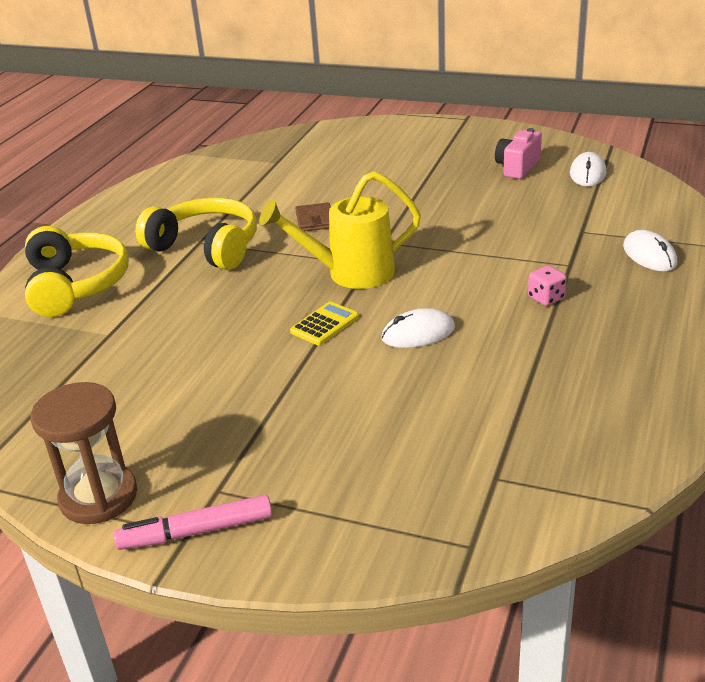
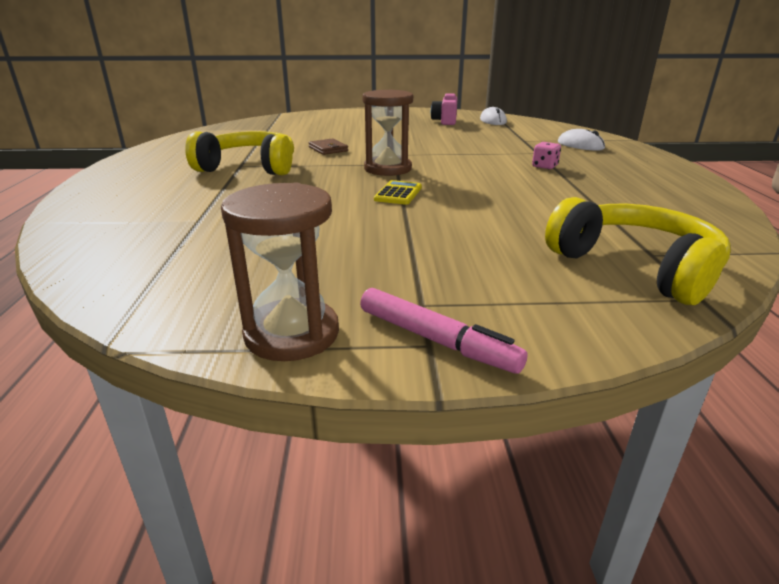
camera: 25 degrees left, 5 degrees down
(75, 285) = (137, 196): yellow headphones -> yellow headphones (635, 267)
(196, 531) = (436, 340): pink marker -> pink marker turned 105 degrees counterclockwise
(351, 273) = (388, 169): yellow watering can -> brown hourglass
(418, 333) = (479, 190): white mouse -> none

